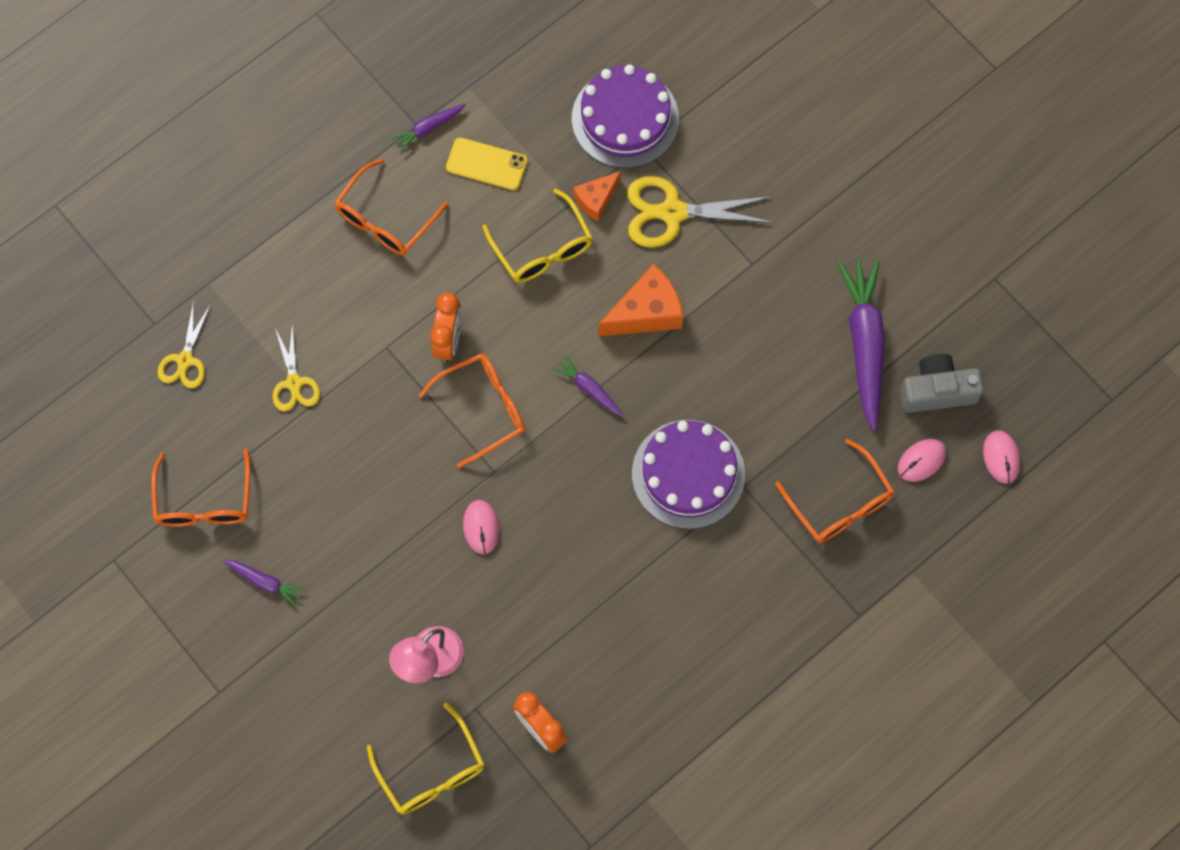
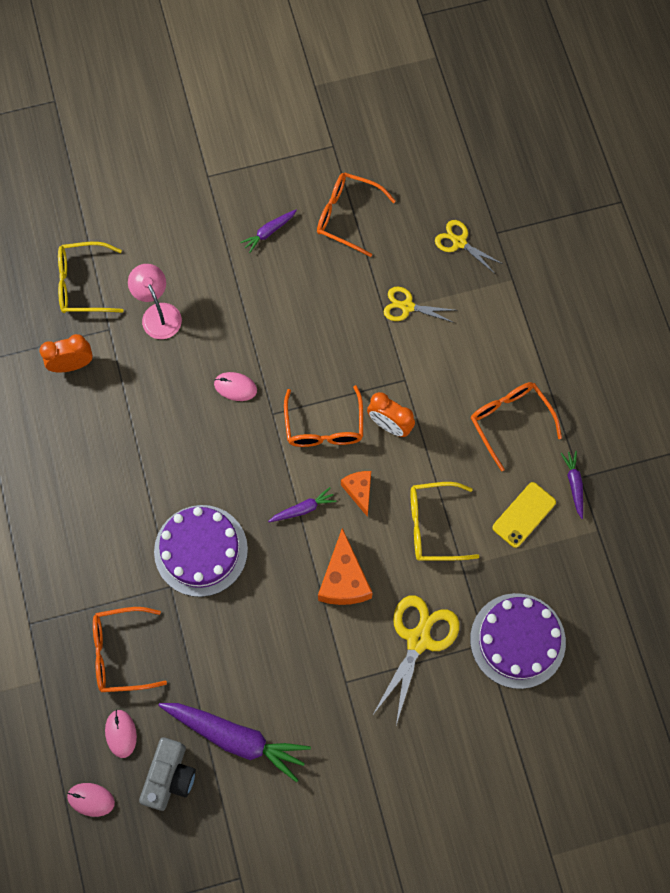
camera: 115 degrees right, 0 degrees up
(596, 200) = (456, 585): orange cheese -> orange cheese (359, 491)

